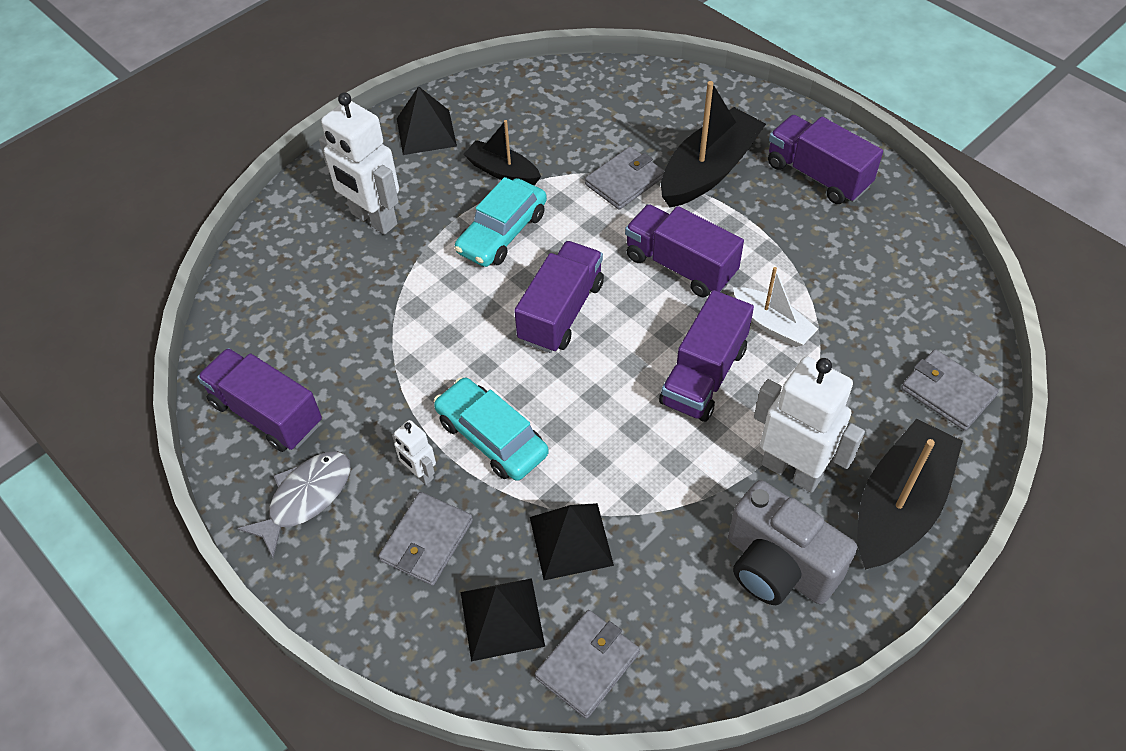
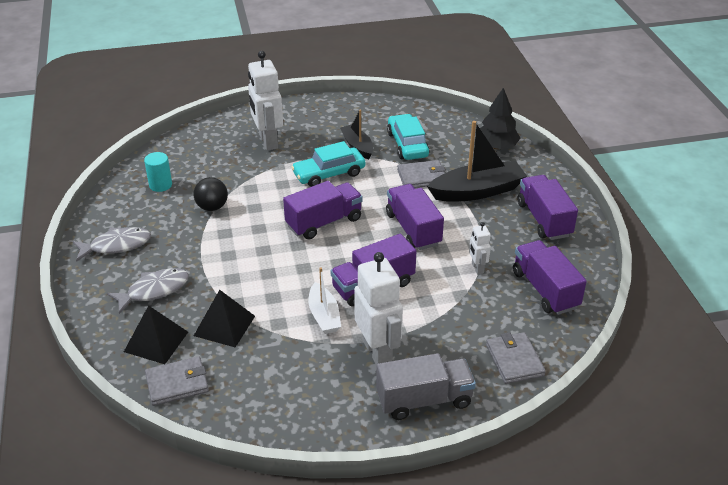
camera: 30 degrees right, 15 degrees down
(267, 413) = (134, 202): purple truck -> purple truck (545, 290)
(280, 365) = (160, 185): none -> turquoise cylinder
(389, 364) = (212, 207): none -> black ball
(420, 473) = (180, 260): white robot -> white robot (477, 268)
(426, 132) = (334, 113): black pyramid -> none
(427, 541) = (154, 290): grey wallet -> grey fish
(492, 437) = (231, 261): turquoise car -> turquoise car (407, 144)
(675, 92) = (496, 146): none -> black tree
(772, 324) = (439, 279): white boat -> white boat (324, 316)
(778, 566) = (323, 392): grey camera -> none
(899, 506) = (424, 400): black boat -> grey truck

